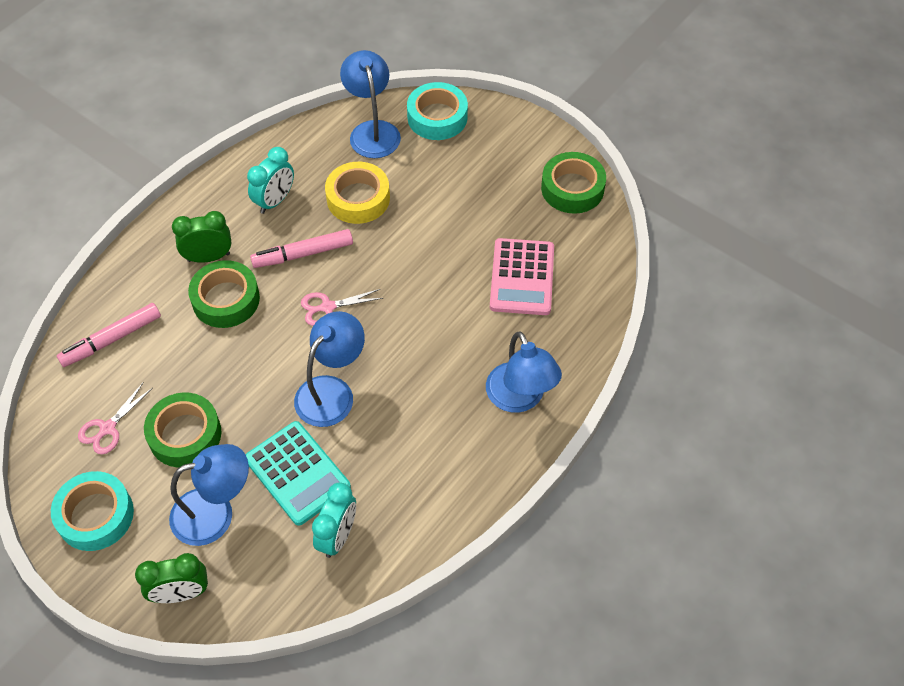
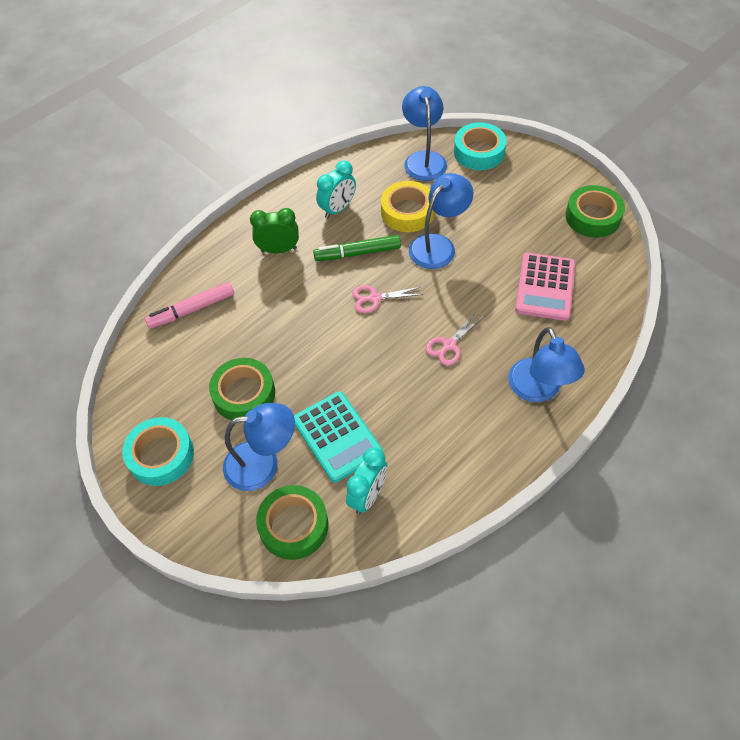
camera: 10 degrees right, 0 degrees up
(108, 428) = (180, 382): pink scissors -> pink scissors (449, 345)
(181, 593) = (226, 531): green clock -> none
(226, 299) = (289, 285): green tape -> green tape (294, 526)
(303, 254) = (357, 253): pink marker -> green marker
(332, 391) = (373, 369): blue lamp -> blue lamp (438, 245)

